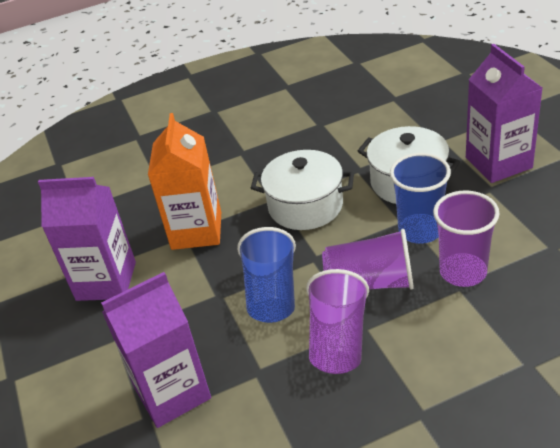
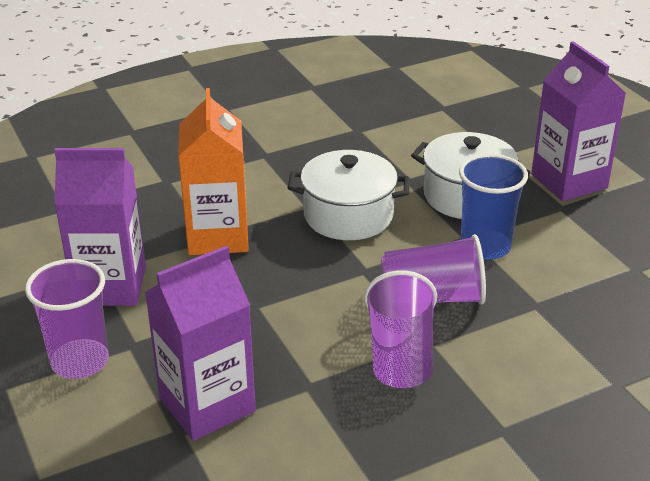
camera: 10 degrees left, 5 degrees down
(272, 293) = (317, 305): blue cup -> none
(463, 272) = (537, 290): purple cup -> purple cup (80, 361)

